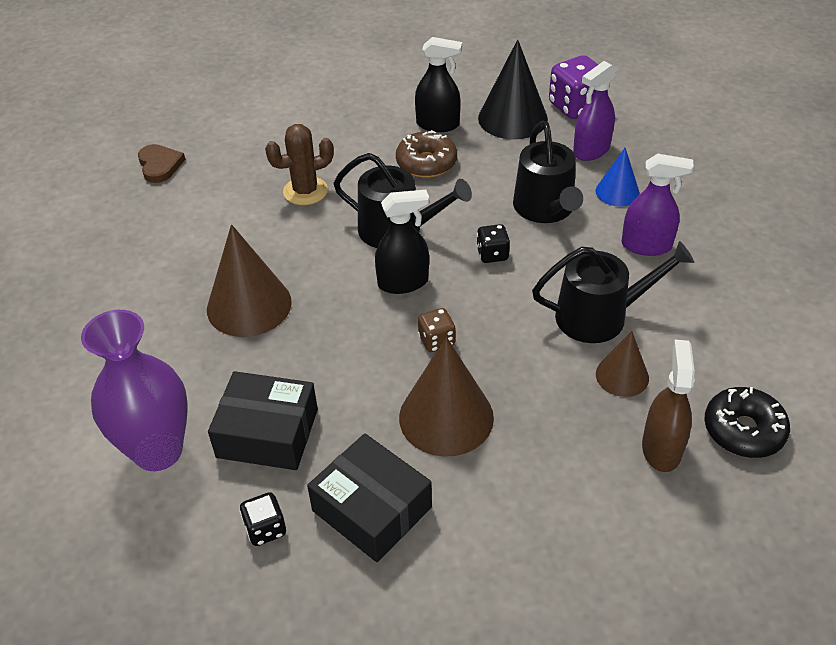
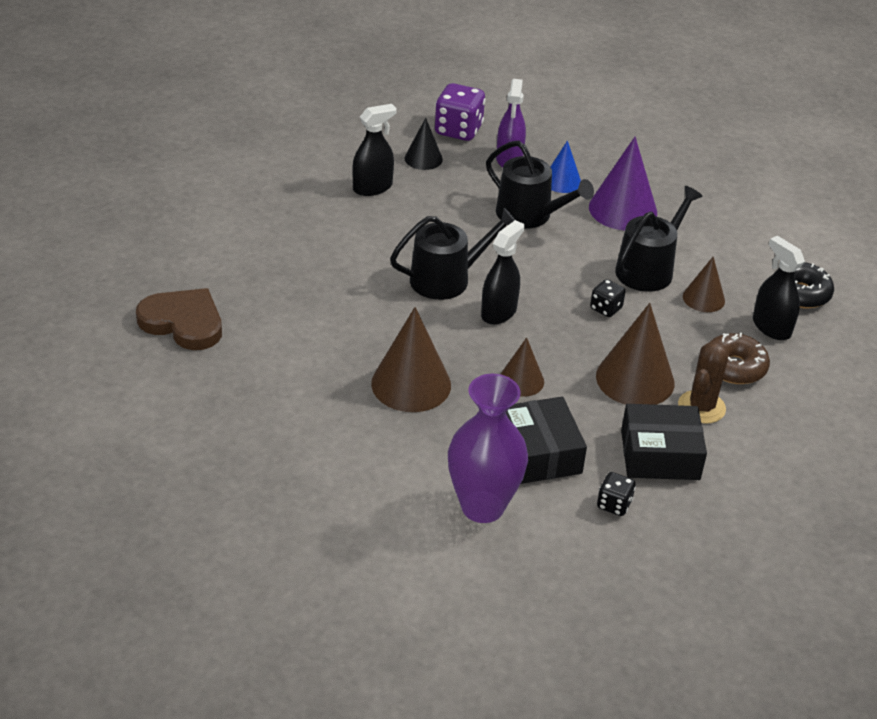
camera: 45 degrees left, 5 degrees down
(160, 165) = (183, 322): brown heart -> brown heart, size x1.61
(267, 433) = (539, 453): black box -> black box turned 75 degrees counterclockwise
(305, 191) = (338, 284): brown cactus -> brown cactus (701, 407)
(341, 356) = (521, 380): none -> brown cone
(426, 163) = (403, 221): brown donut -> brown donut (734, 367)
(436, 341) = (570, 337): brown dice -> none
(492, 254) = (533, 263): black dice -> black dice (606, 308)
(512, 118) = (423, 158): black cone -> black cone, size x0.58
(646, 245) = (623, 209): purple spray bottle -> purple cone
(661, 448) = (771, 327): brown spray bottle -> black spray bottle

